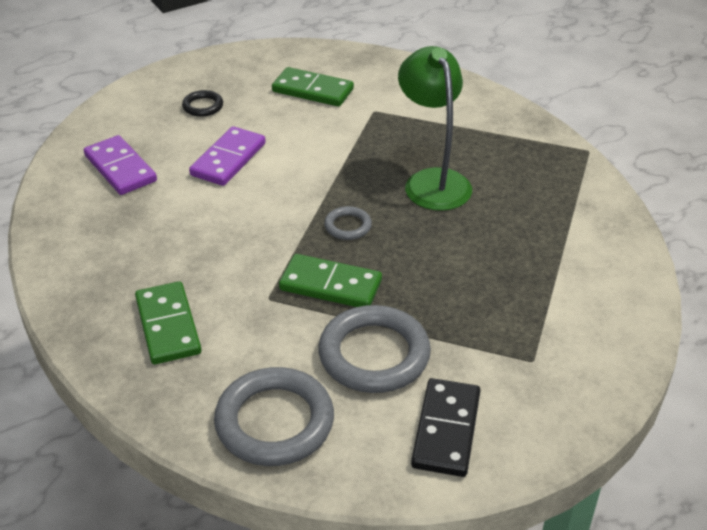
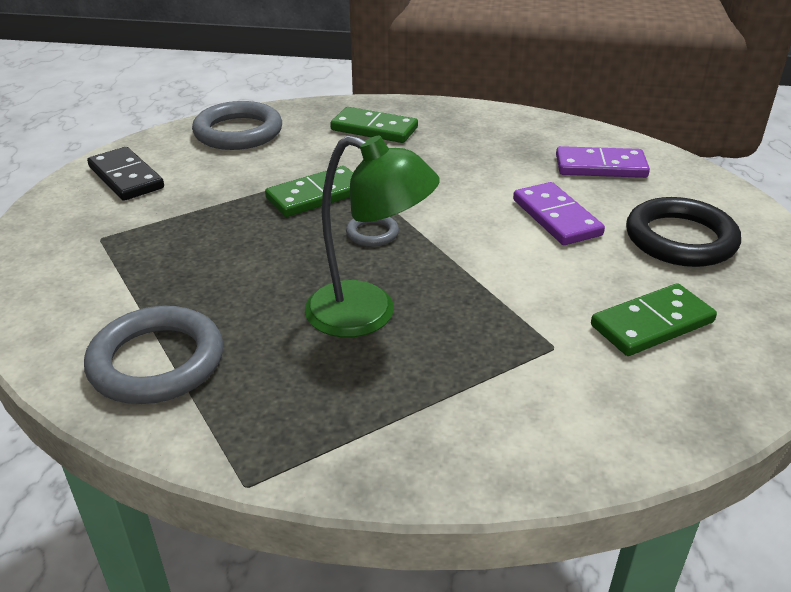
camera: 130 degrees right, 5 degrees down
(203, 106) = (680, 239): black ring -> black ring, size x2.05
(374, 354) = (225, 182): grey ring -> grey ring (157, 362)

